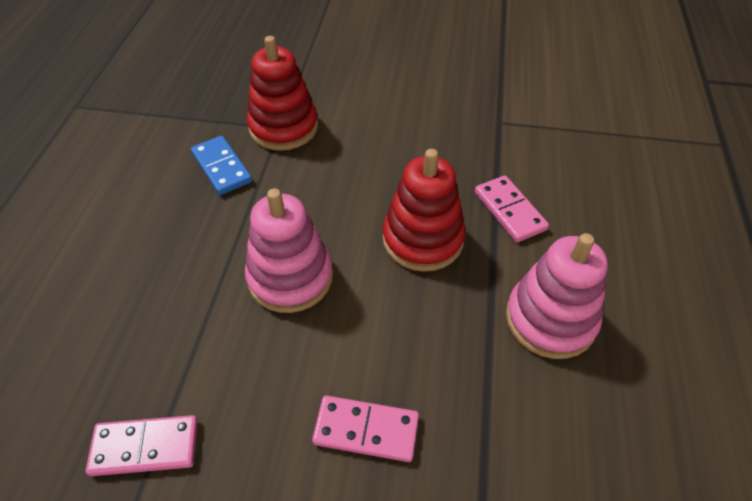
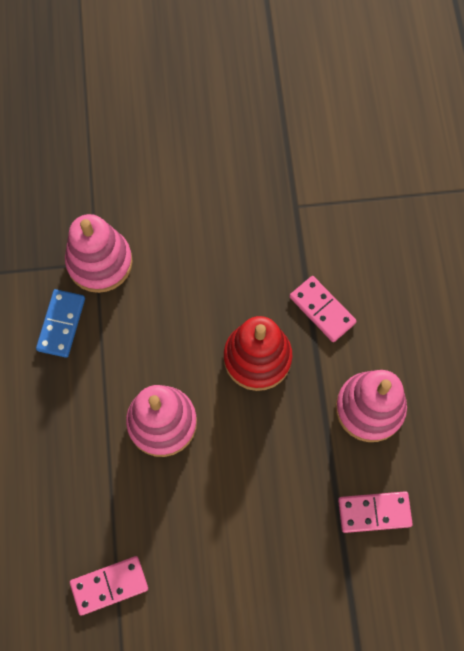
camera: 15 degrees left, 20 degrees up
(222, 167) = (61, 324): blue domino -> blue domino turned 60 degrees clockwise
(283, 127) = (100, 262): red stacking toy -> pink stacking toy
(366, 430) = (257, 532): pink domino -> pink domino (374, 512)

